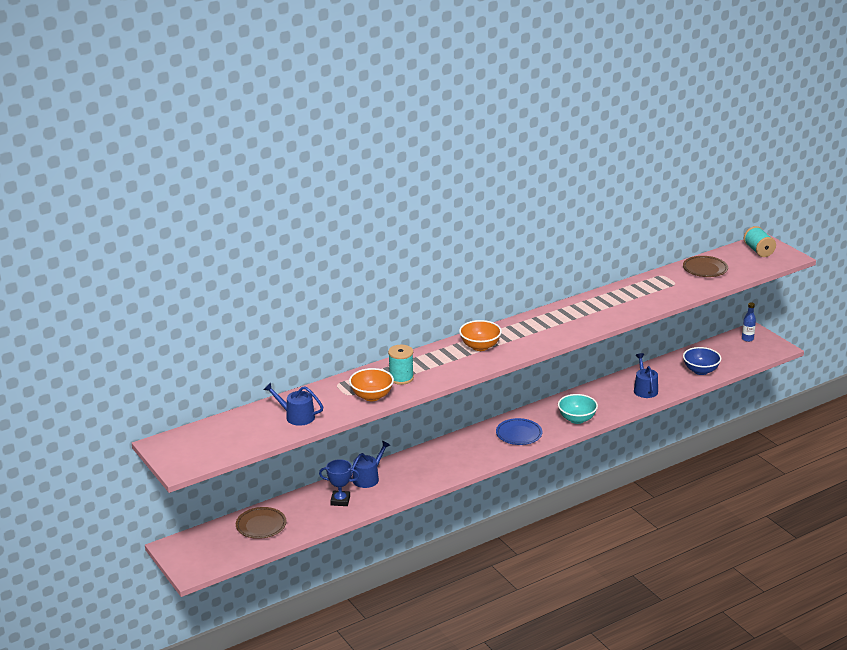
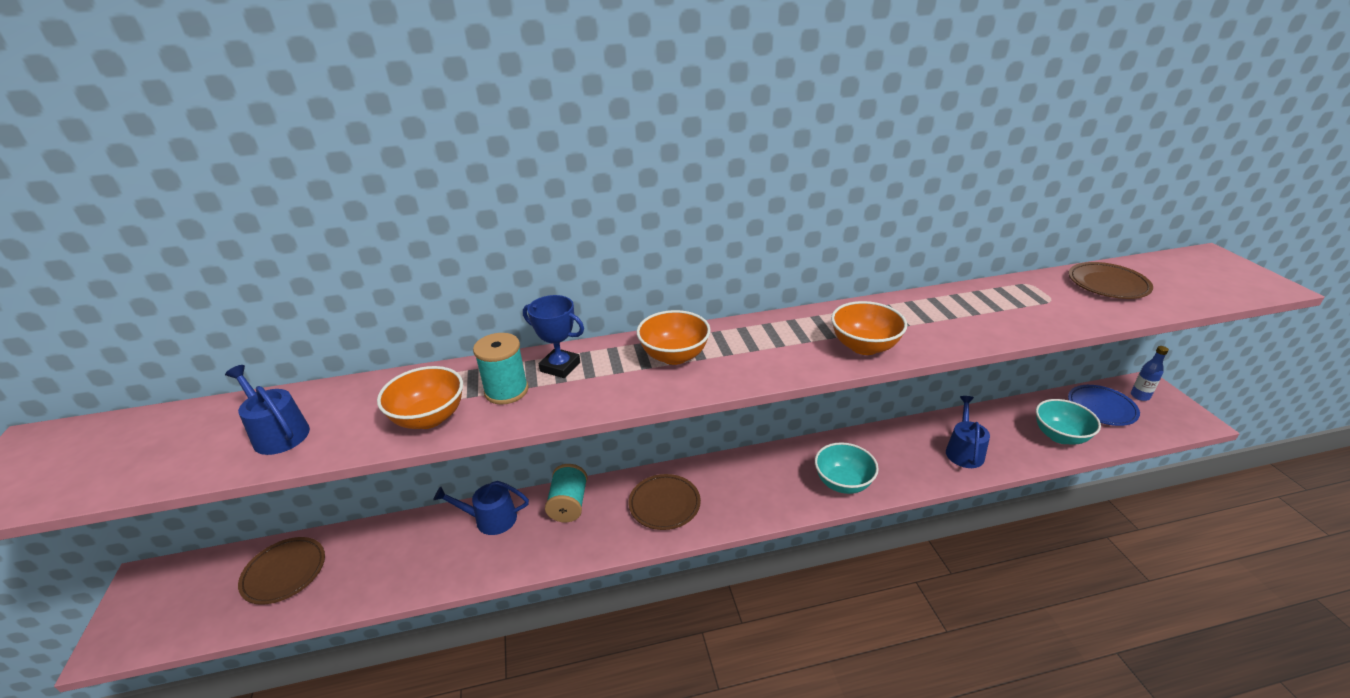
camera: 20 degrees right, 5 degrees up
(340, 500) = (423, 554): blue trophy -> blue trophy (560, 367)
(368, 478) = (490, 519): blue watering can -> blue watering can turned 150 degrees counterclockwise
(473, 450) = (664, 504): none -> brown plate
(519, 434) = (744, 491): blue plate -> blue plate (1101, 408)
(581, 325) = (864, 346): none -> orange bowl
(700, 371) = (1060, 436): blue bowl -> turquoise bowl
(758, 251) = (1206, 268): turquoise spool -> turquoise spool (568, 504)

